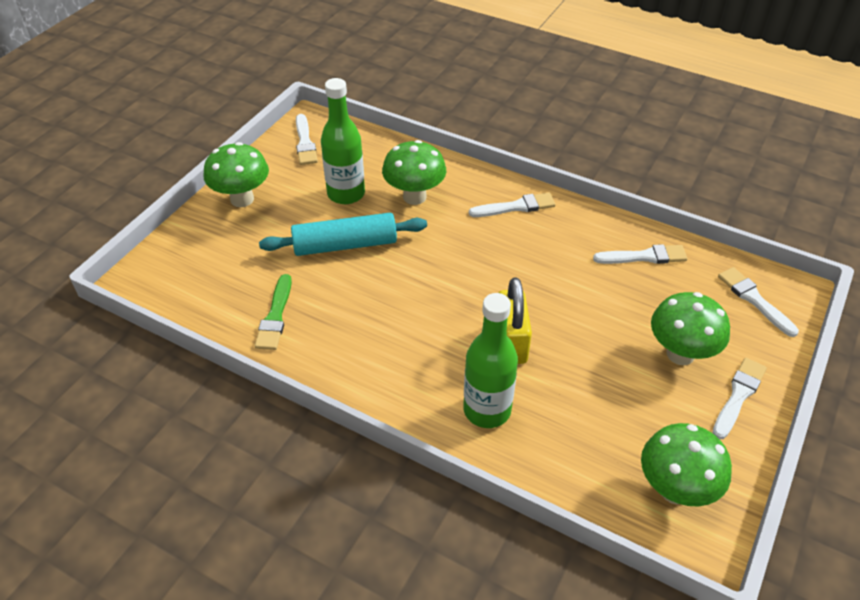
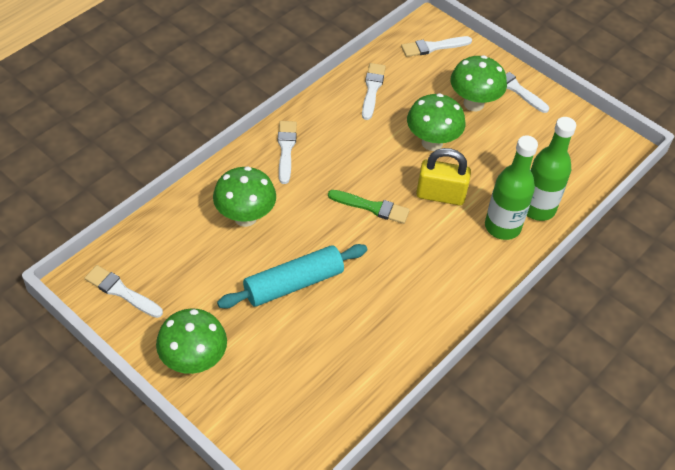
camera: 80 degrees left, 5 degrees up
(275, 316) = (371, 352): green brush -> green brush (372, 207)
(305, 143) = (121, 291): white brush -> white brush turned 150 degrees counterclockwise
(345, 245) = (293, 283): turquoise rolling pin -> turquoise rolling pin turned 60 degrees clockwise
(346, 194) = (220, 270): green bottle -> green bottle (537, 208)
(675, 490) = (583, 146): green mushroom -> green mushroom (432, 142)

